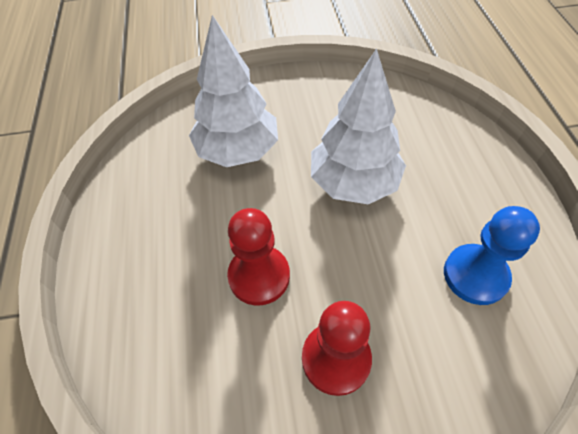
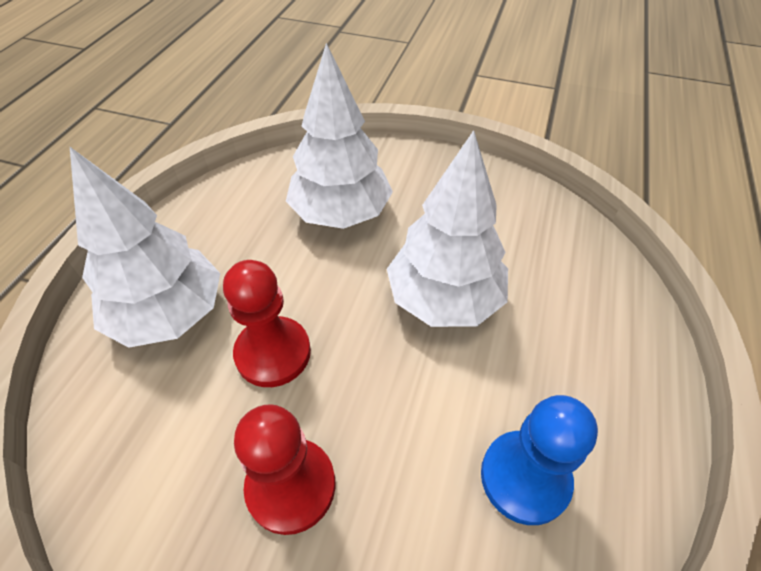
camera: 25 degrees right, 5 degrees down
(156, 286) = (169, 314): none -> white tree

